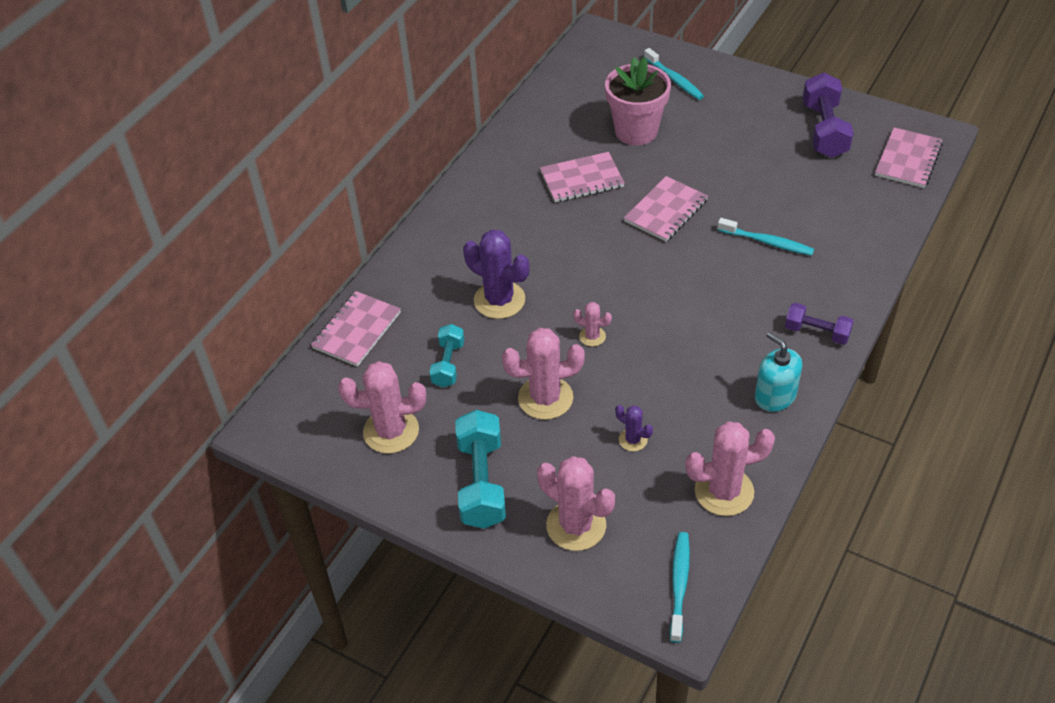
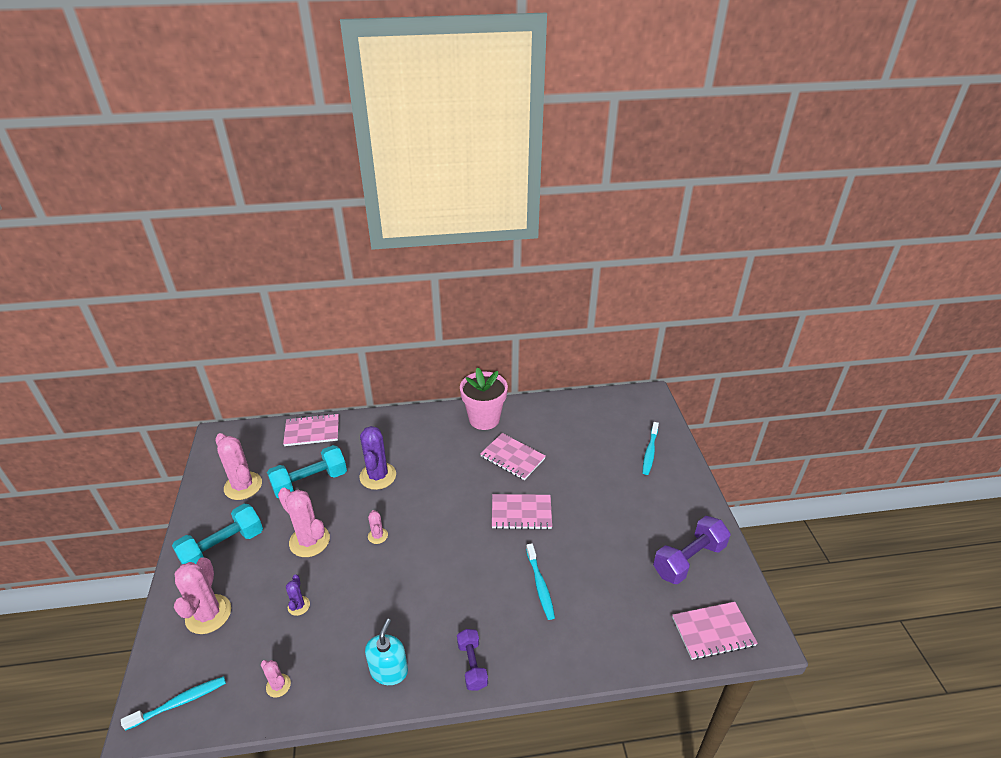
camera: 50 degrees right, 10 degrees down
(448, 364) = (310, 482): turquoise dumbbell -> turquoise dumbbell, size x1.66
(636, 131) = (581, 459): pink flower pot -> pink flower pot (484, 419)
(724, 491) = (278, 685): pink cactus -> pink cactus, size x0.50

